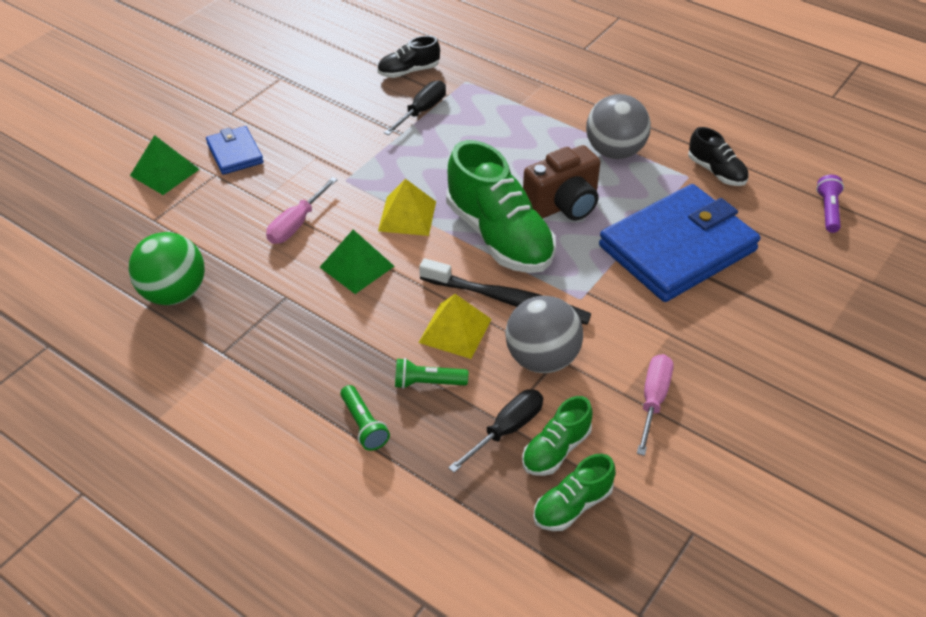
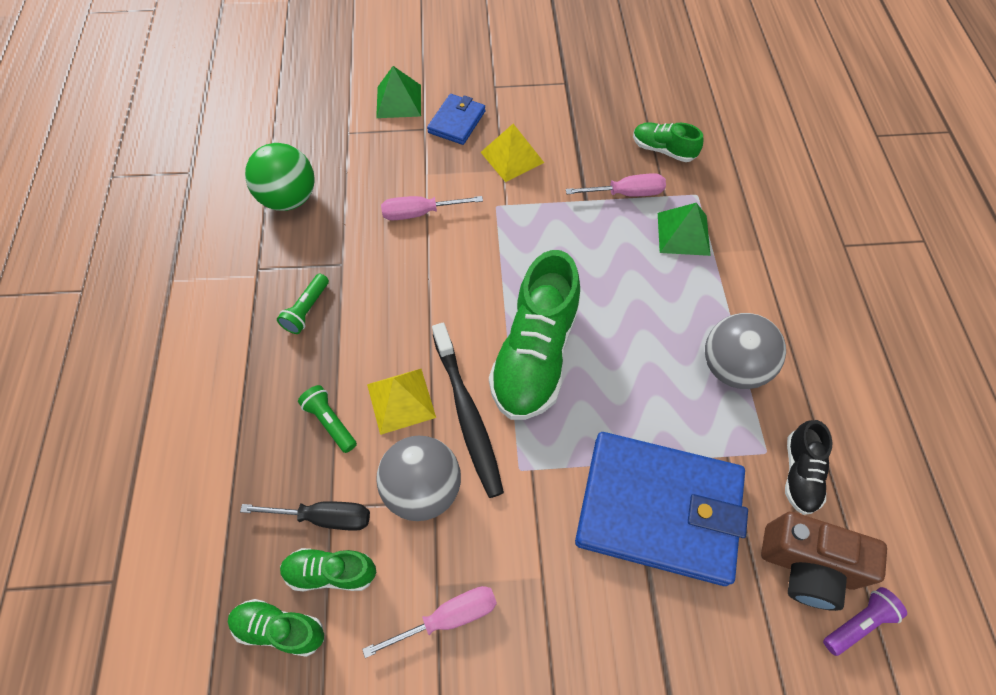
camera: 50 degrees right, 15 degrees up
(357, 266) = (411, 283): green pyramid -> green pyramid (683, 234)
(363, 425) = (255, 410): green flashlight -> green flashlight (306, 310)
(407, 216) = (496, 274): yellow pyramid -> yellow pyramid (512, 157)
(408, 71) = (663, 150): black shoe -> green shoe
(422, 110) = (627, 193): black screwdriver -> pink screwdriver
(563, 205) = (620, 376): brown camera -> brown camera (806, 566)

